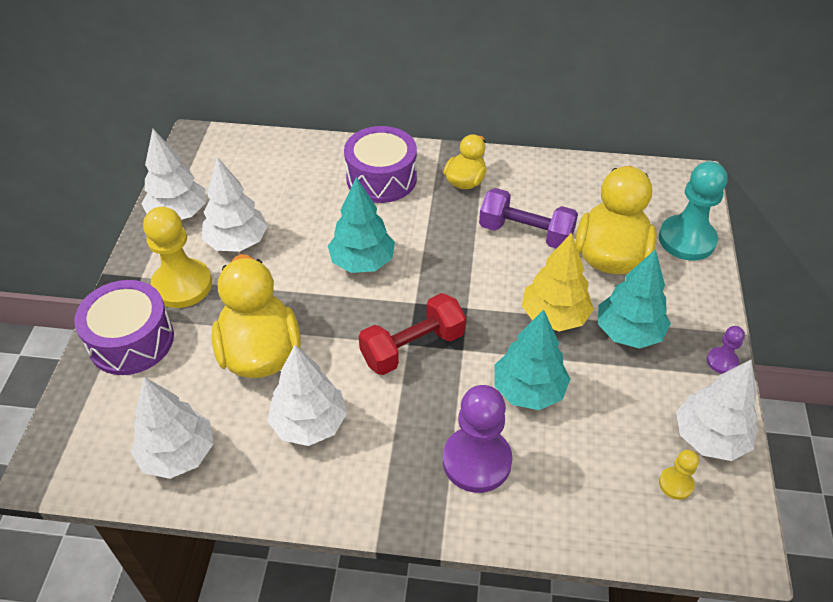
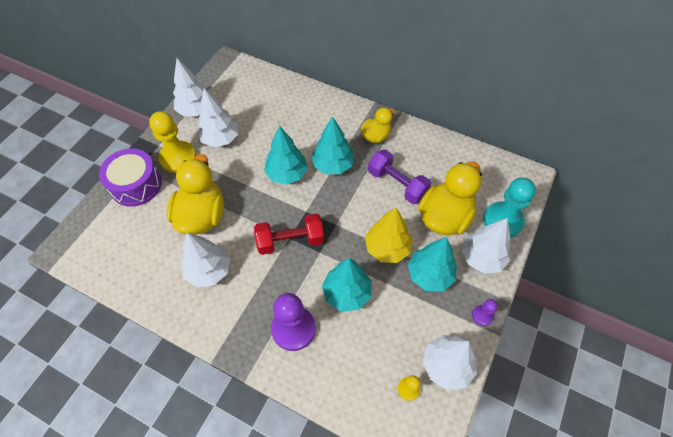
camera: 20 degrees right, 10 degrees up
(178, 454) = (131, 264): white tree -> white tree (482, 257)
(381, 178) = (324, 119): purple drum -> none
(423, 233) = (332, 165): none -> turquoise tree

